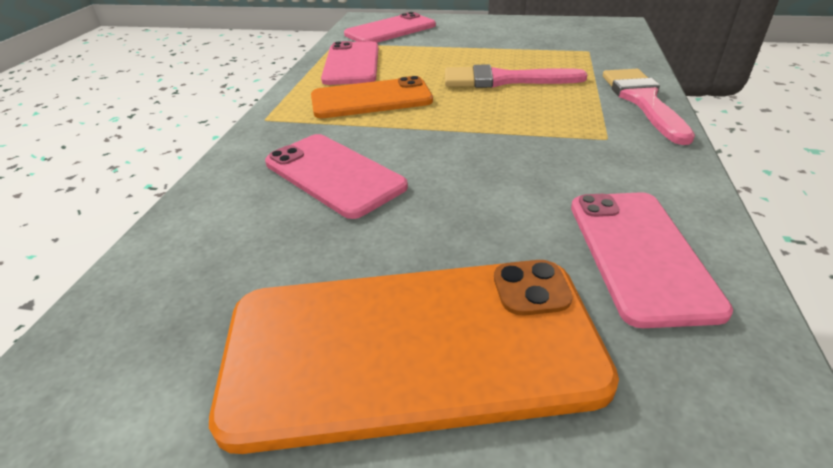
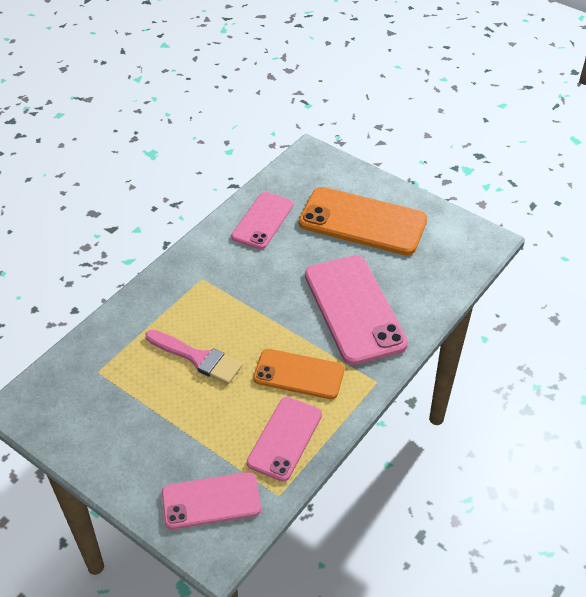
camera: 155 degrees left, 10 degrees up
(334, 175) = (354, 309): pink phone -> pink phone, size x1.62
(643, 101) = (146, 297): pink brush -> none

